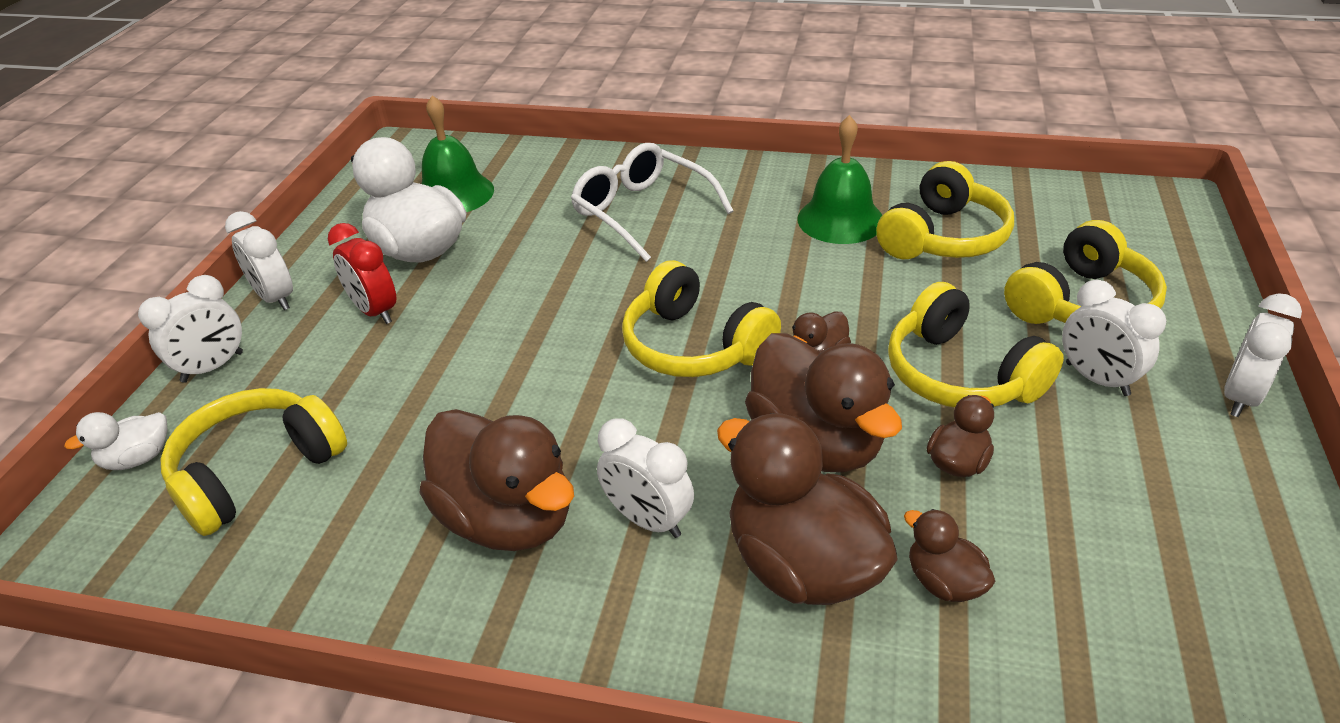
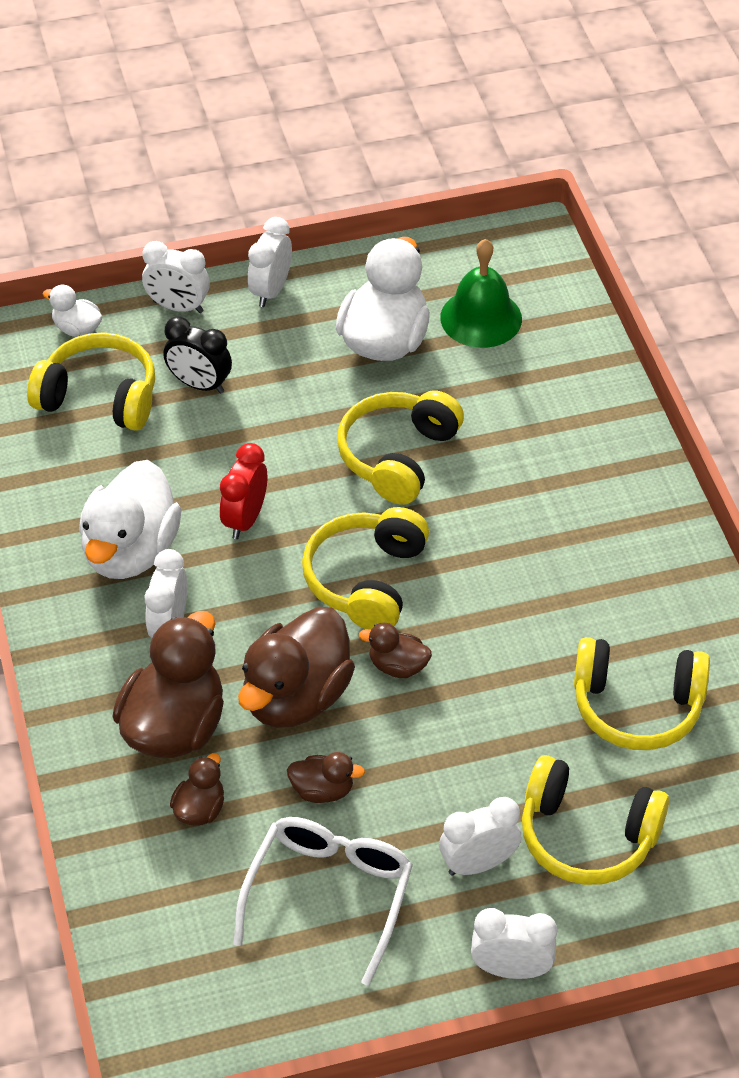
camera: 60 degrees right, 10 degrees up
(332, 384) = (199, 385): none -> black clock
(375, 311) = (291, 360): red clock -> red clock (245, 519)
(508, 518) = (131, 551): brown duck -> white duck
(642, 212) = (537, 465): white glasses -> white glasses (329, 895)
(840, 219) = (618, 618): green bell -> none
(960, 375) = (430, 767): yellow headphones -> yellow headphones (398, 456)
(1096, 379) = (478, 863): white clock -> white clock turned 45 degrees clockwise

